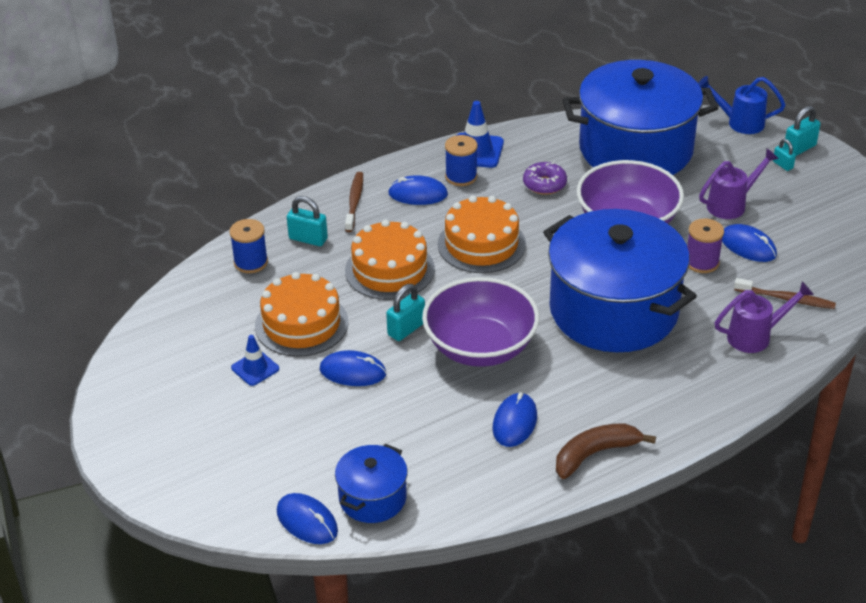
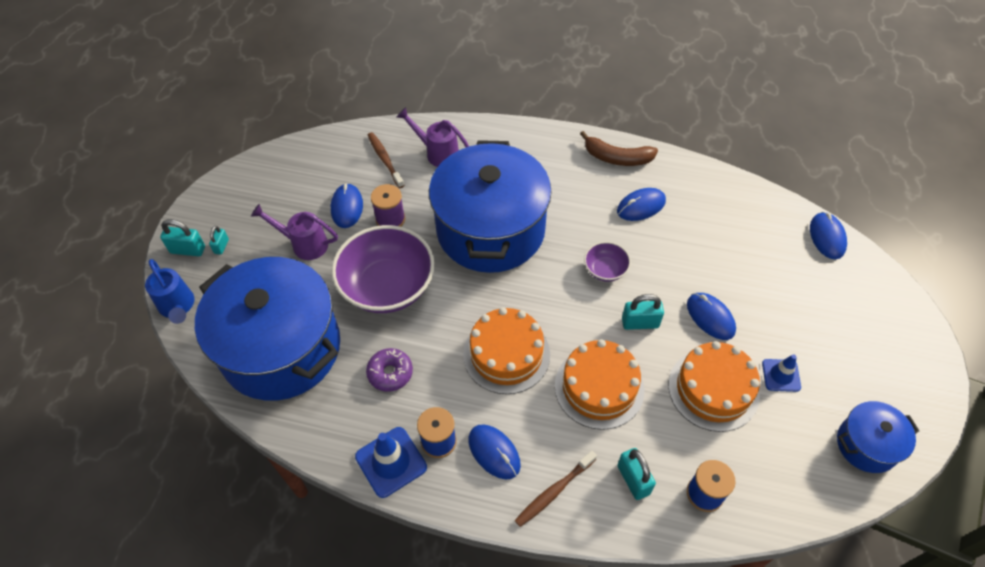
camera: 135 degrees left, 15 degrees up
(372, 498) = (773, 223): blue pot -> blue pot (866, 445)
(480, 347) = (605, 270): purple bowl -> purple bowl, size x0.47

